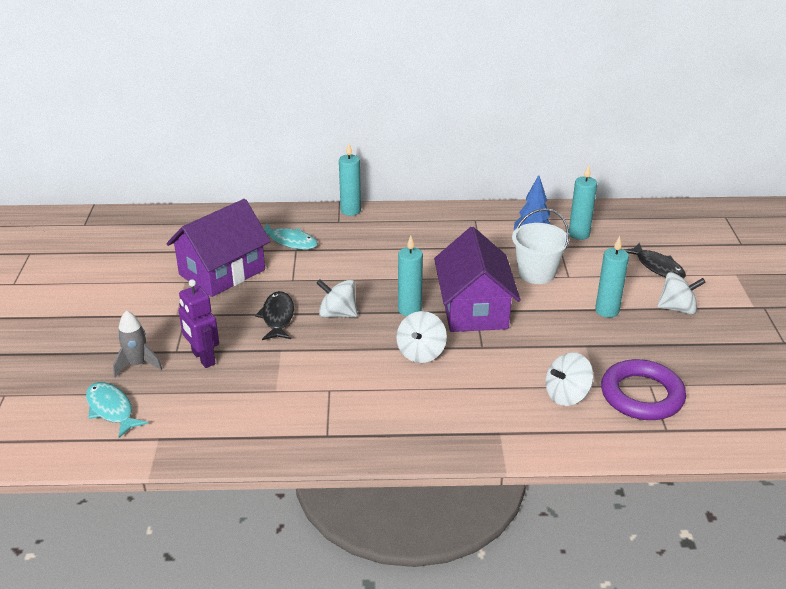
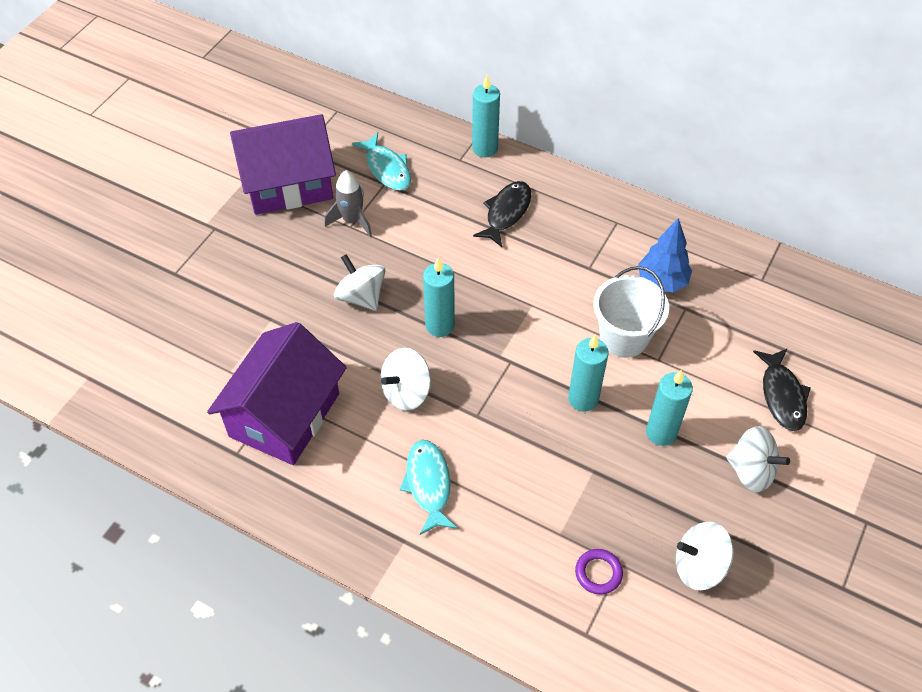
camera: 30 degrees right, 20 degrees up
(111, 409) = (72, 321): turquoise fish -> turquoise fish (428, 484)
(137, 365) = (129, 274): grey rocket -> grey rocket (352, 220)
(203, 358) = (192, 295): purple robot -> none
(277, 317) = (299, 273): black fish -> black fish (506, 213)
(474, 309) = (509, 358): purple house -> purple house (284, 415)
(566, 395) = (515, 529): white spinning top -> white spinning top (699, 566)
(579, 234) = (725, 300): turquoise candle -> turquoise candle (583, 399)
(641, 395) = (598, 573): purple ring -> purple ring, size x0.45

